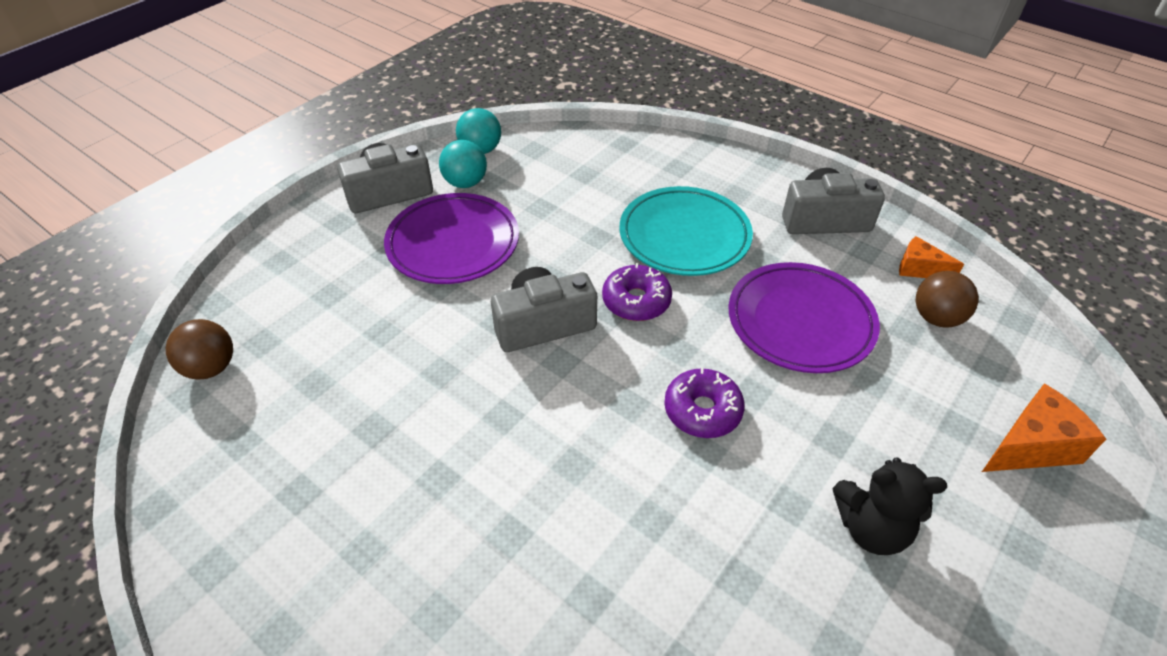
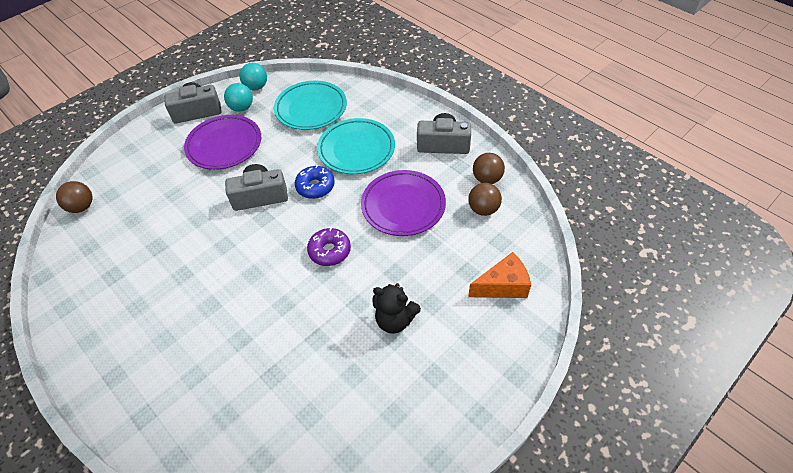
camera: 10 degrees right, 5 degrees up
(584, 178) = (311, 109): none -> turquoise plate
(636, 301) = (315, 186): purple donut -> blue donut
(919, 269) = (487, 179): orange cheese -> brown ball

